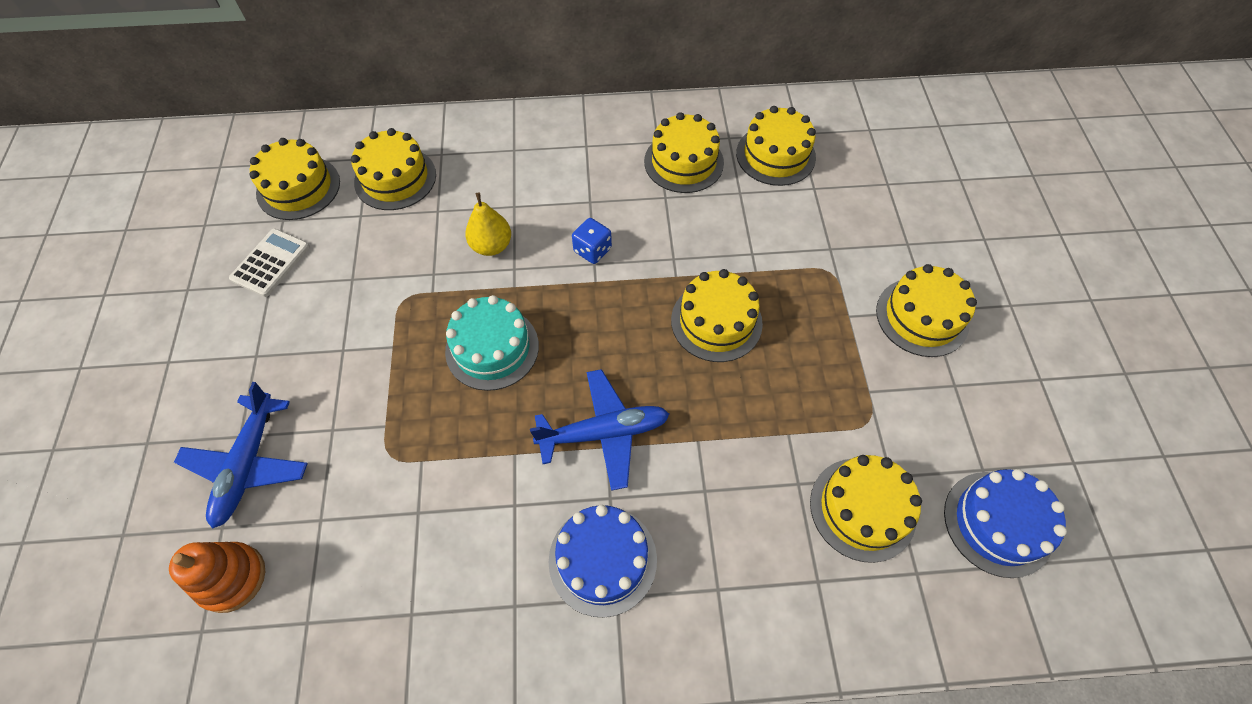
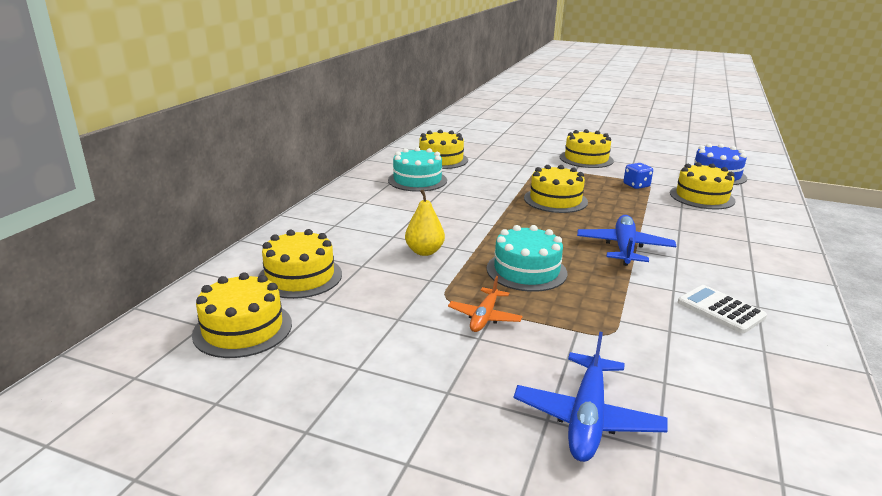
camera: 65 degrees left, 35 degrees down
(232, 578) = (720, 450): orange stacking toy -> none
(248, 465) = (587, 418): blue plane -> blue plane turned 75 degrees clockwise
(271, 263) = (329, 362): white calculator -> white calculator (720, 309)
(380, 342) = (484, 317): none -> orange plane
(592, 250) = (465, 220): blue dice -> blue dice (636, 185)
(602, 560) = (724, 268): blue cake -> none
(683, 162) = (417, 180): yellow cake -> turquoise cake

